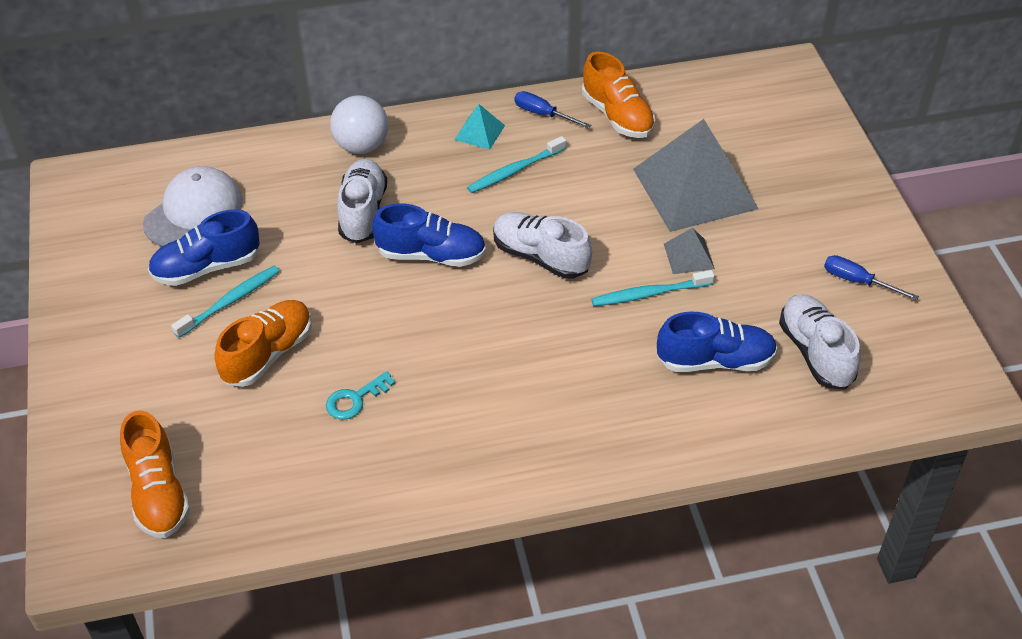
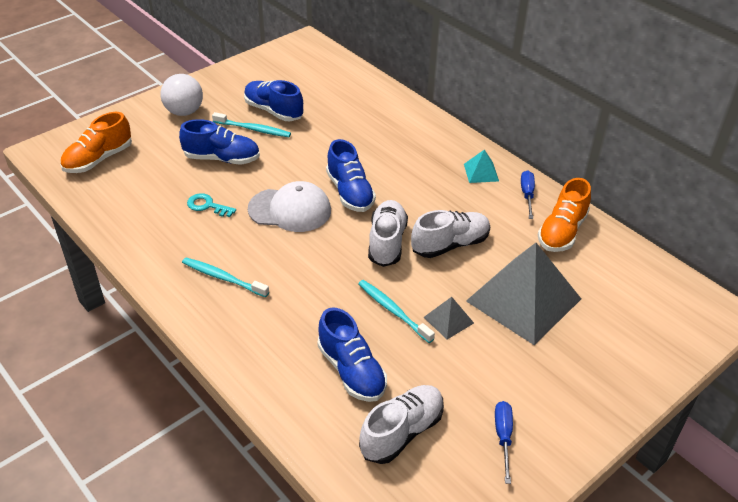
camera: 60 degrees right, 5 degrees down
(193, 212) = (313, 90): white cap -> white cap (290, 210)
(268, 354) = (222, 158): orange shoe -> blue shoe
(362, 146) = (421, 129): white ball -> white ball (184, 112)
(363, 212) = (364, 151): white shoe -> white shoe (450, 245)
(514, 171) = (458, 201): turquoise toothbrush -> turquoise toothbrush (222, 278)

